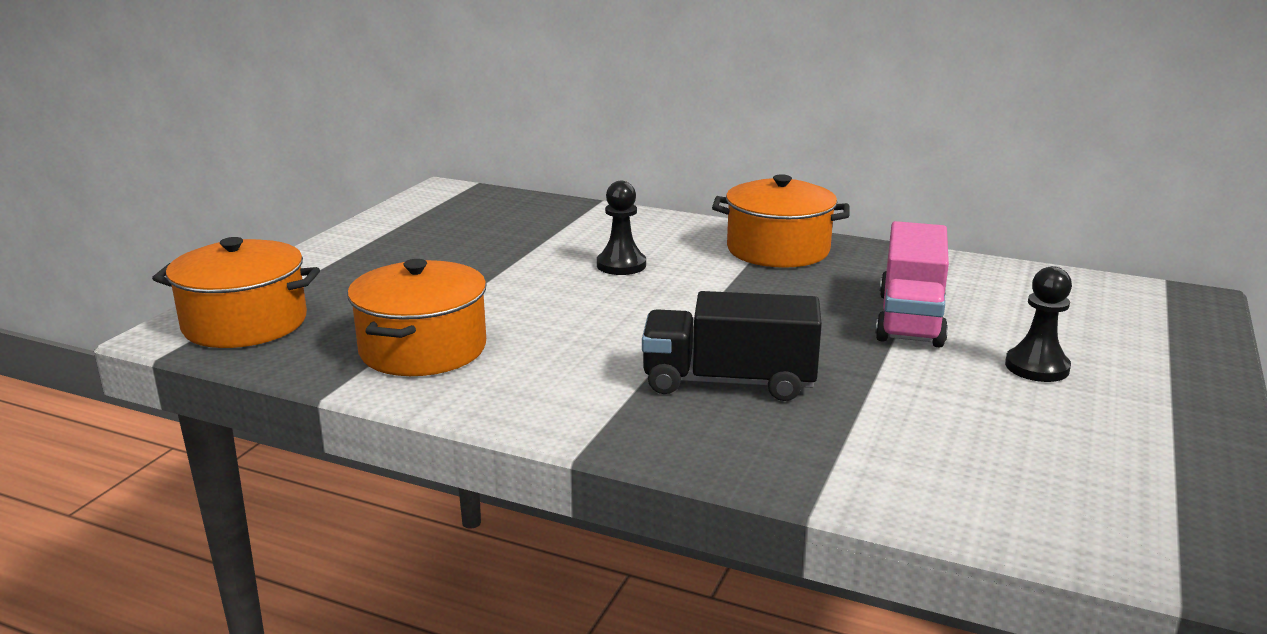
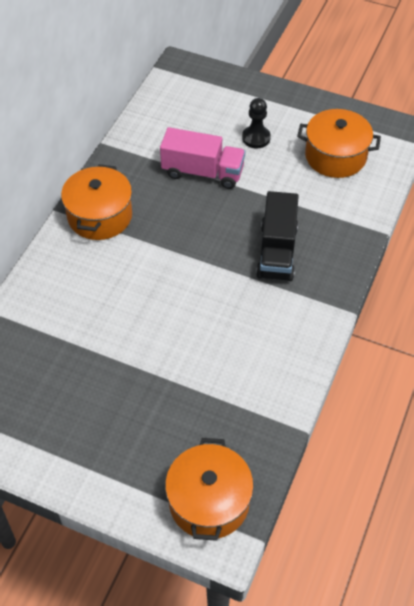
camera: 90 degrees left, 30 degrees up
(423, 349) = (244, 391): orange pot -> orange pot (335, 156)
(621, 265) = (120, 296): black pawn -> none

